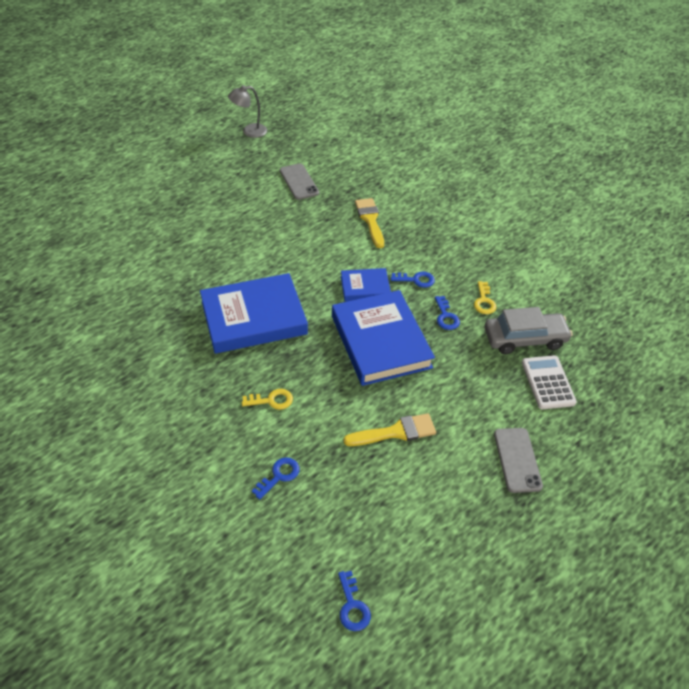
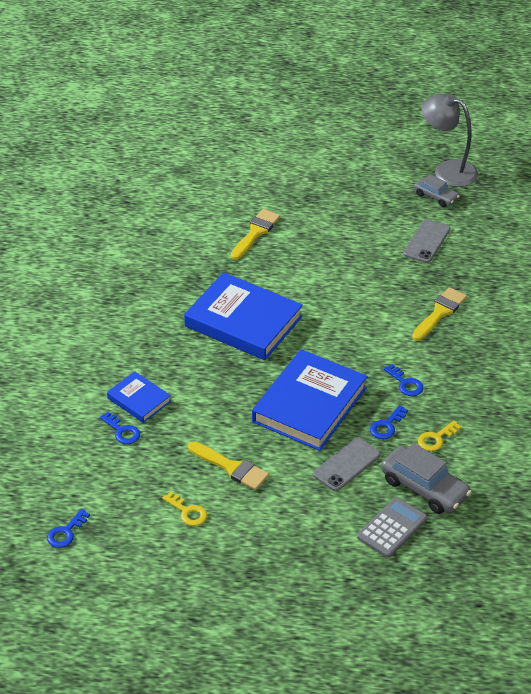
camera: 50 degrees right, 5 degrees down
(175, 249) = (255, 232): none -> yellow brush
(249, 131) = (447, 170): grey lamp -> grey lamp, size x1.51
(265, 151) = (435, 196): none -> grey car
(272, 400) = (180, 384): yellow key -> yellow key (187, 512)
(279, 476) = (122, 431): blue key -> blue key turned 45 degrees clockwise
(365, 287) = (356, 360): blue book -> blue book (139, 400)
(517, 460) = (287, 551): grey phone -> grey phone (346, 464)
(547, 382) = (392, 528): white calculator -> grey calculator

